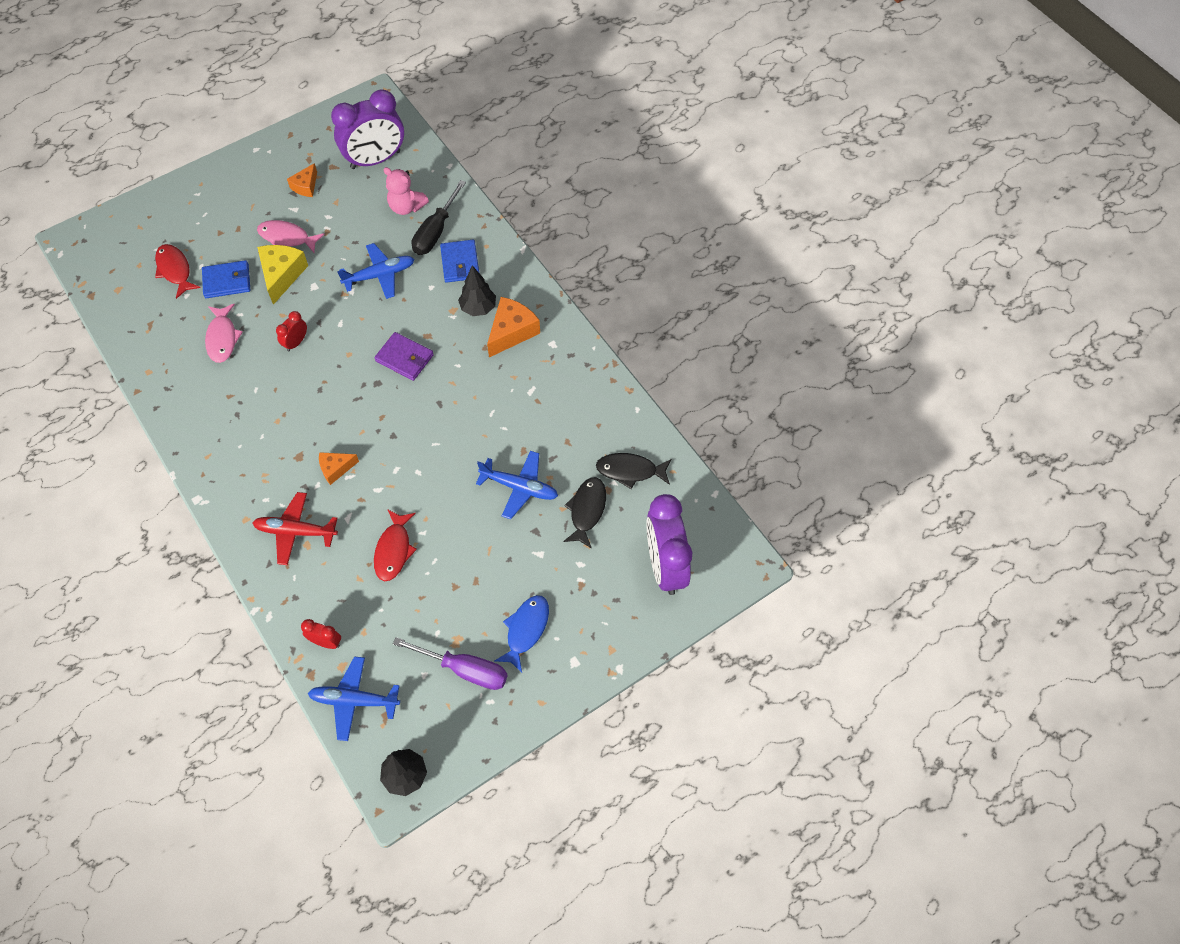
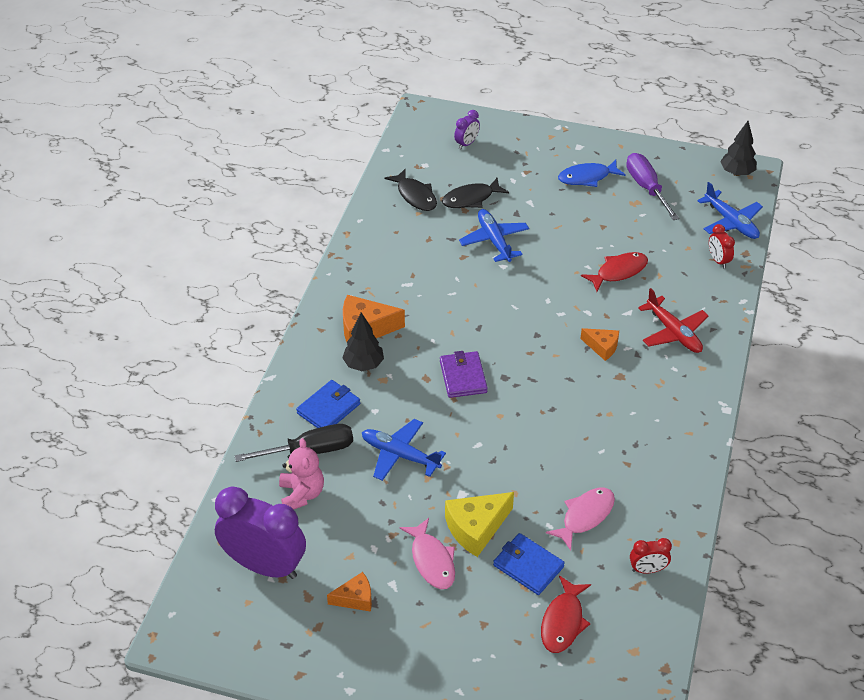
camera: 130 degrees left, 15 degrees down
(296, 342) = (529, 459): red clock -> red clock (647, 569)
(665, 566) = (466, 143): purple clock -> purple clock, size x0.44

